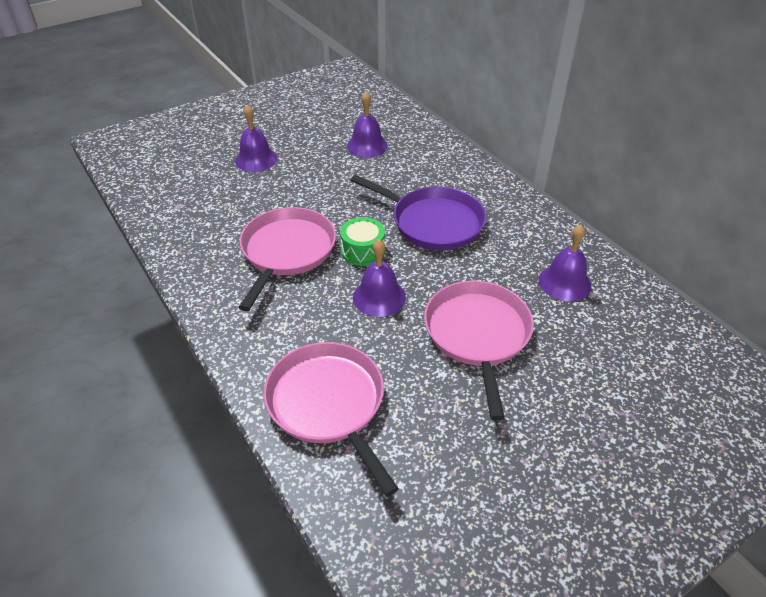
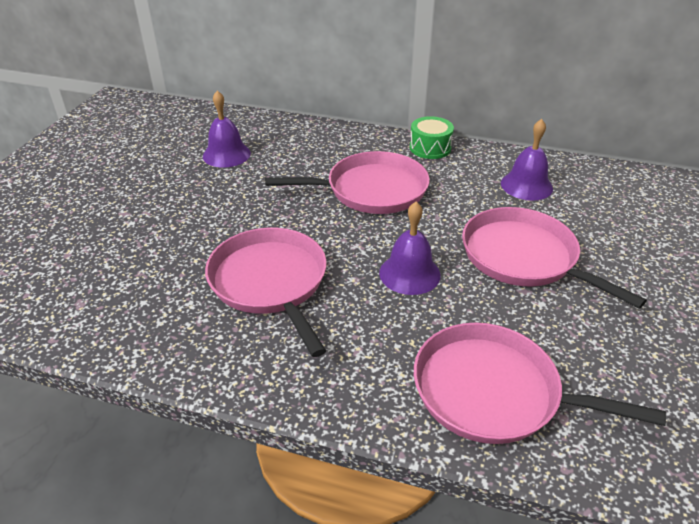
camera: 40 degrees left, 5 degrees down
(256, 159) = (120, 215): purple bell -> none
(363, 251) = (343, 243): green drum -> green drum (430, 148)
(433, 222) = (371, 190): purple pan -> pink pan

